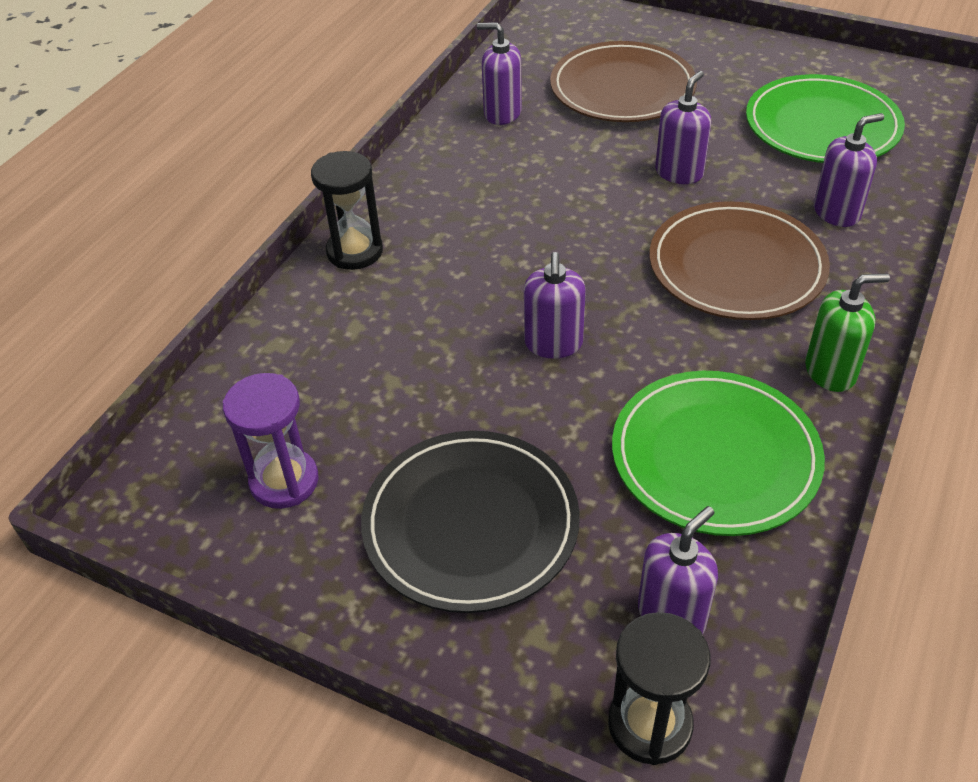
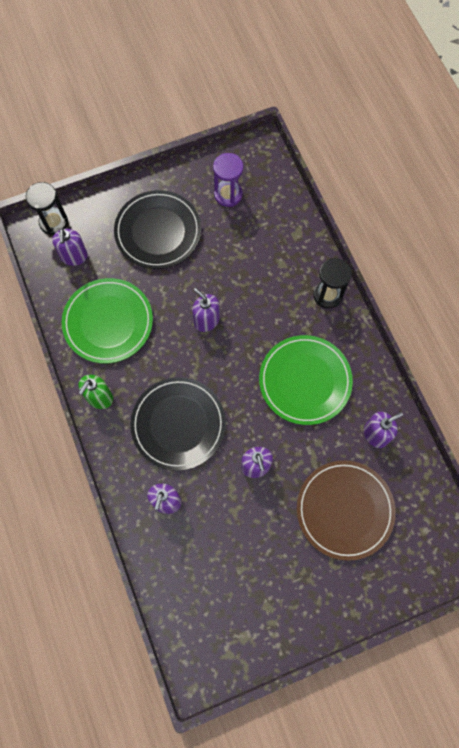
camera: 130 degrees right, 25 degrees up
(736, 267) = (178, 424): brown plate -> black plate
(822, 126) = (224, 570): green plate -> green plate (305, 381)

